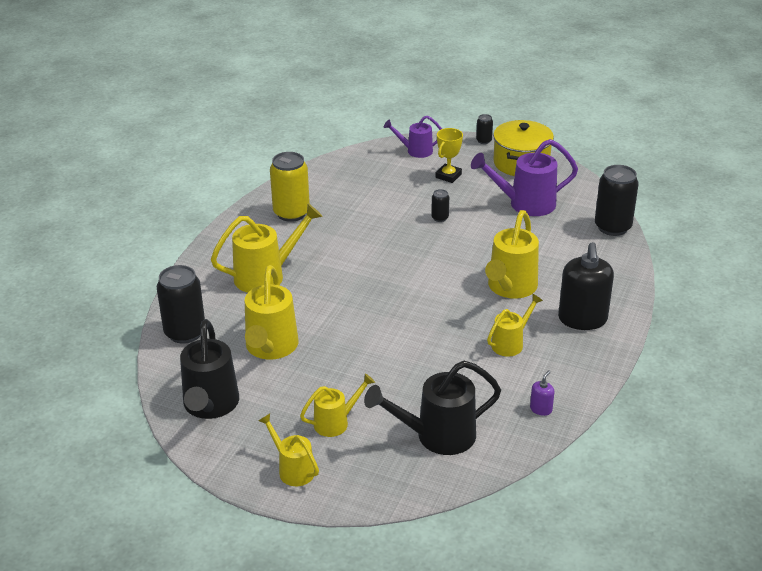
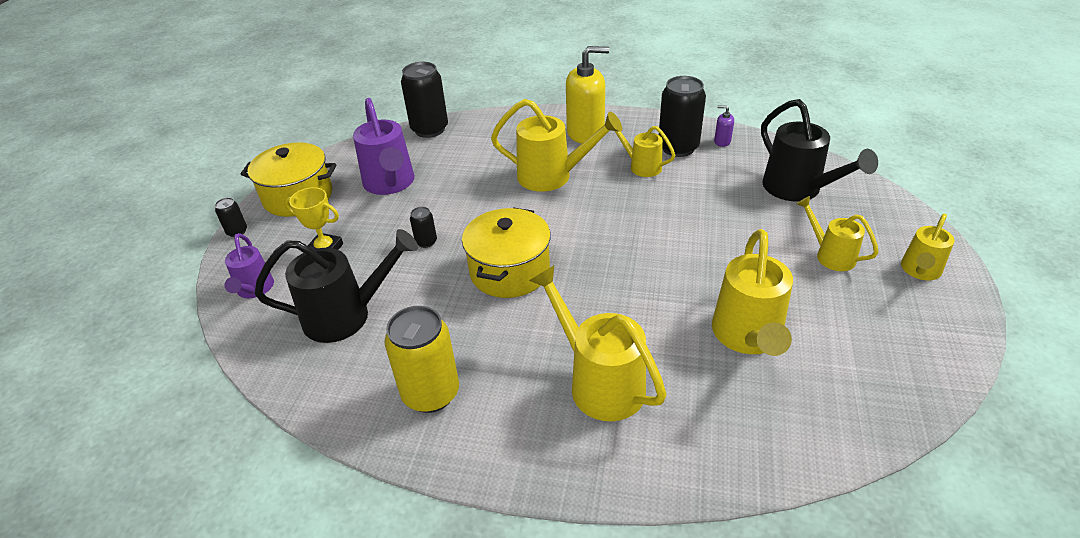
camera: 100 degrees left, 5 degrees up
(185, 332) = (769, 442): black can -> black can (678, 148)
(210, 406) = (887, 366): black watering can -> black watering can (347, 315)
(270, 348) = (748, 337): yellow watering can -> yellow watering can turned 105 degrees clockwise
(390, 252) = (509, 271): none -> yellow pot
(582, 319) = (585, 133): black soap dispenser -> yellow soap dispenser

